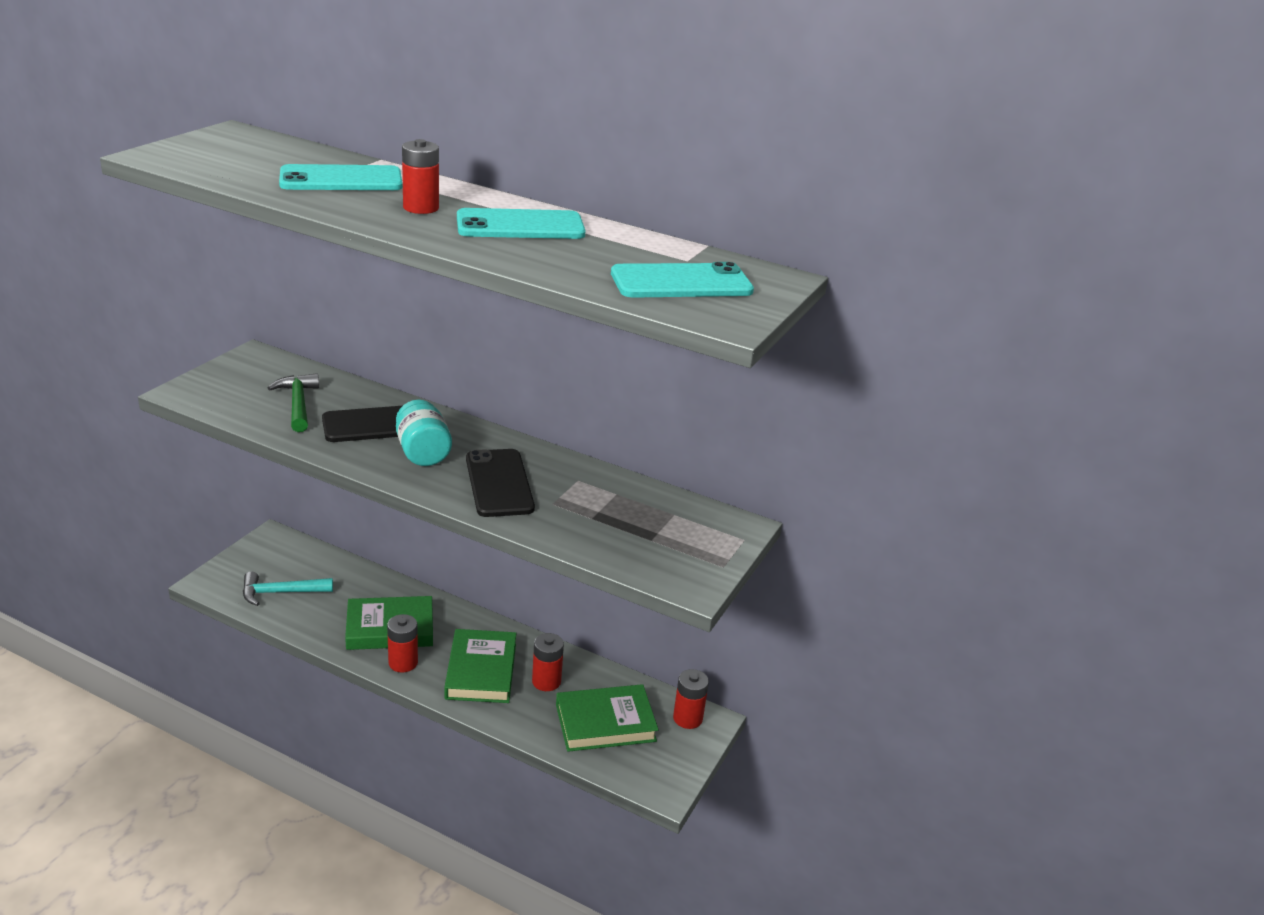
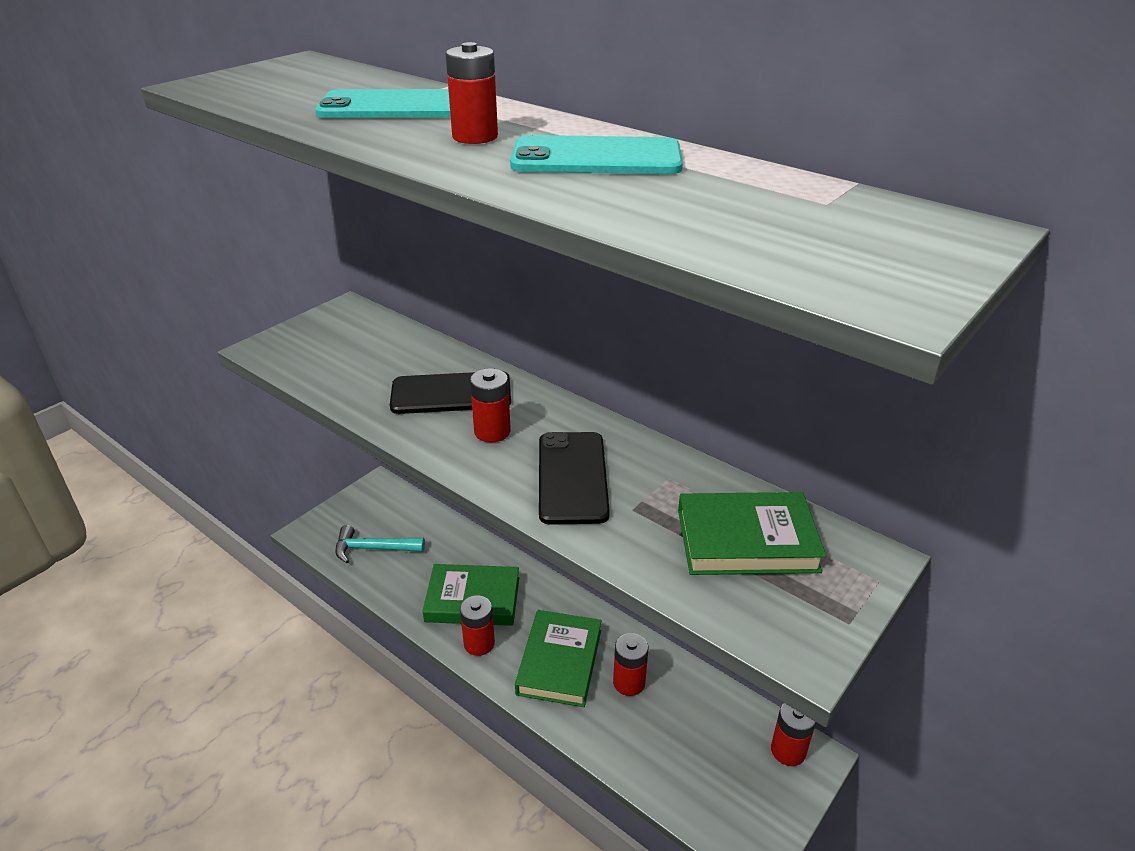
camera: 15 degrees right, 5 degrees up
(298, 404) = (373, 366): green hammer -> none
(422, 453) = (492, 432): turquoise jar -> red battery
(605, 723) = (690, 746): green book -> green book (746, 540)
(681, 282) = (817, 237): turquoise phone -> none

